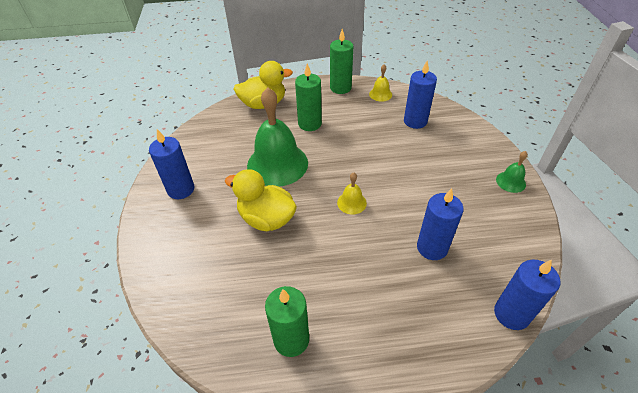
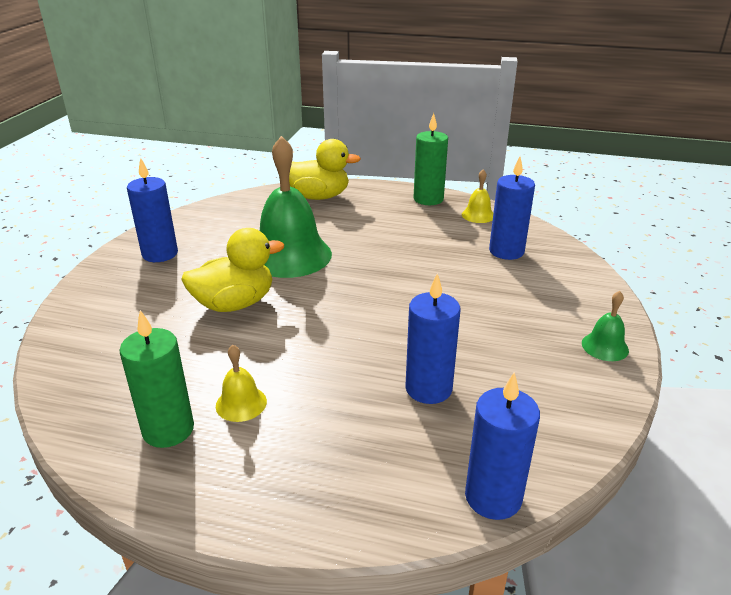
camera: 20 degrees right, 15 degrees down
(266, 219) = (234, 304): yellow duck -> yellow duck turned 105 degrees clockwise
(309, 124) = (360, 226): green candle -> none
(351, 202) = (354, 314): yellow bell -> yellow bell (241, 403)

